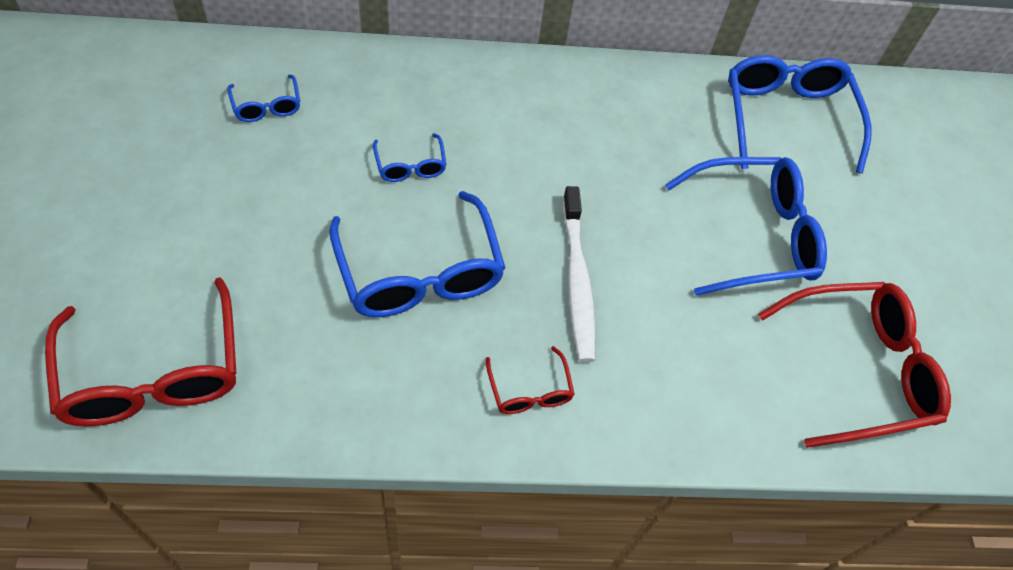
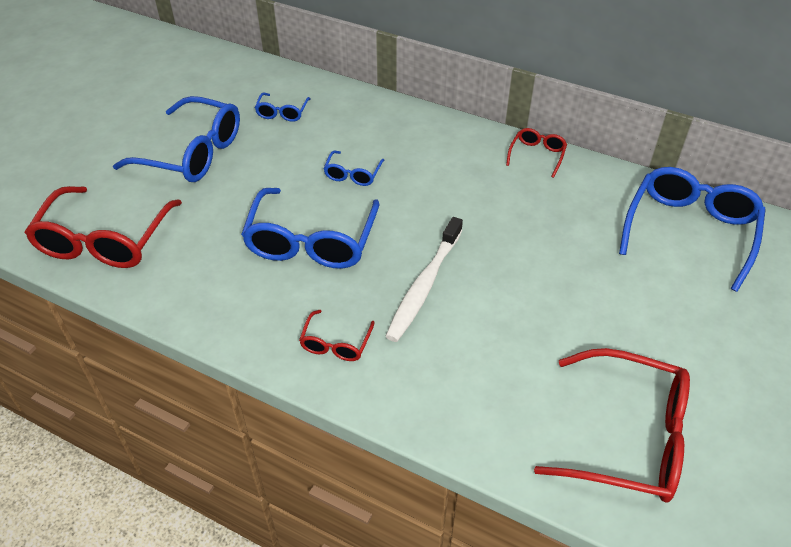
camera: 35 degrees right, 10 degrees down
(595, 75) = (537, 155): none -> red glasses
(752, 236) = (596, 304): blue glasses -> blue glasses (191, 153)

